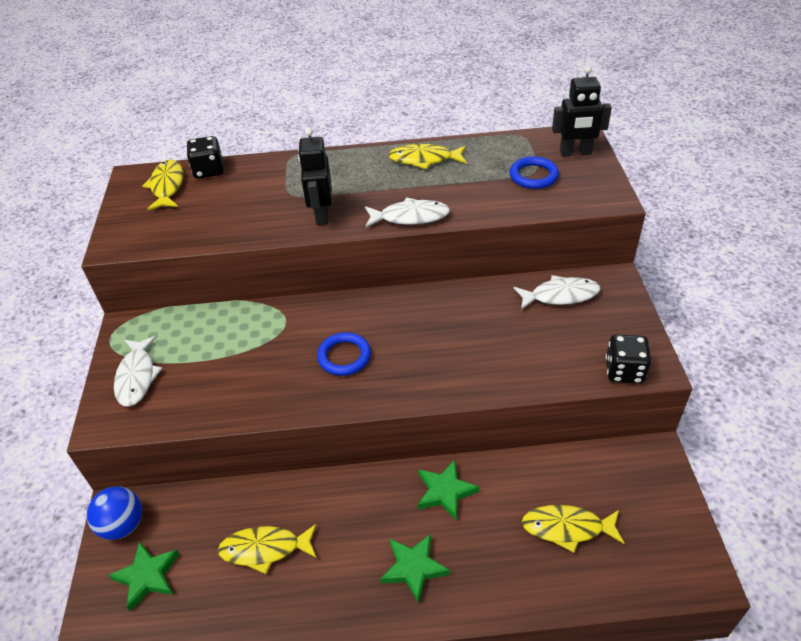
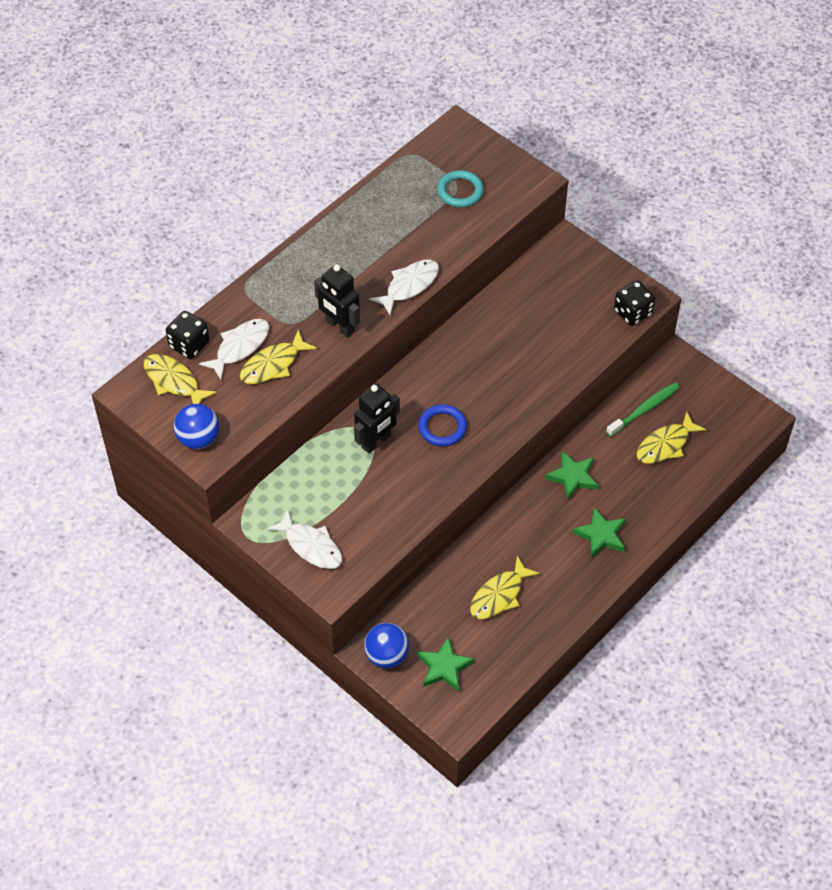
camera: 45 degrees left, 10 degrees up
(127, 230) = (198, 439): none -> blue ball
(424, 159) = (359, 225): yellow fish -> yellow fish (273, 365)
(533, 176) = (460, 191): blue ring -> turquoise ring
(560, 295) = (541, 280): white fish -> white fish (240, 347)
(575, 153) = (469, 149): black robot -> black robot (376, 441)
(577, 479) = (644, 409): none -> green toothbrush

